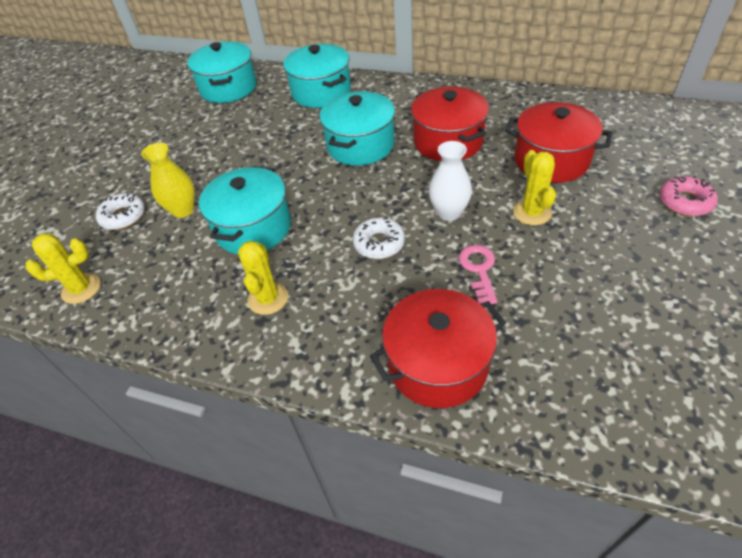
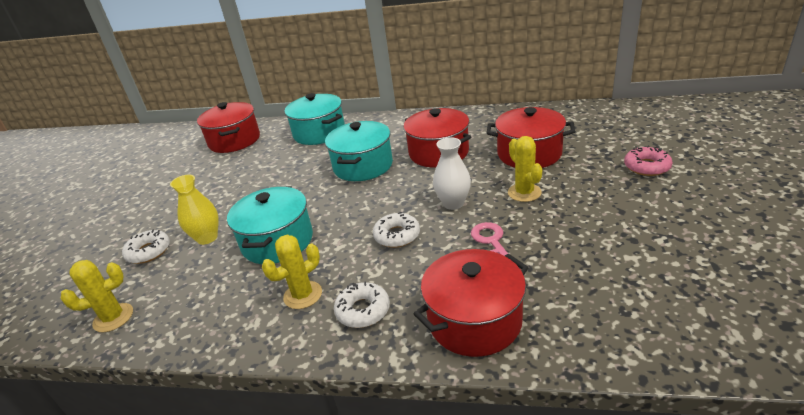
camera: 10 degrees left, 15 degrees down
(228, 88) = (234, 141): turquoise pot -> red pot
(268, 298) = (303, 295): yellow cactus -> yellow cactus turned 60 degrees clockwise
(325, 329) = (363, 310): none -> white donut

